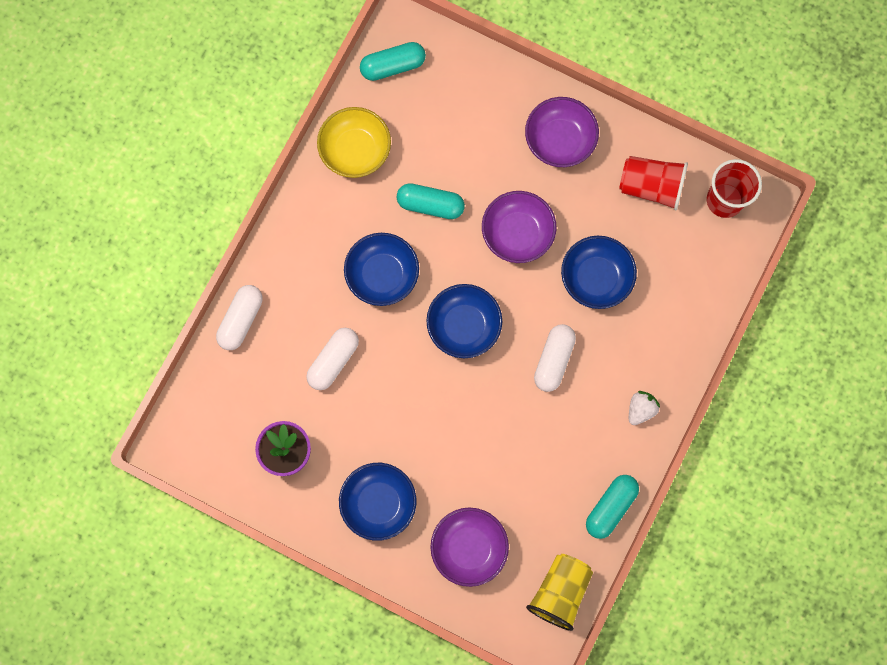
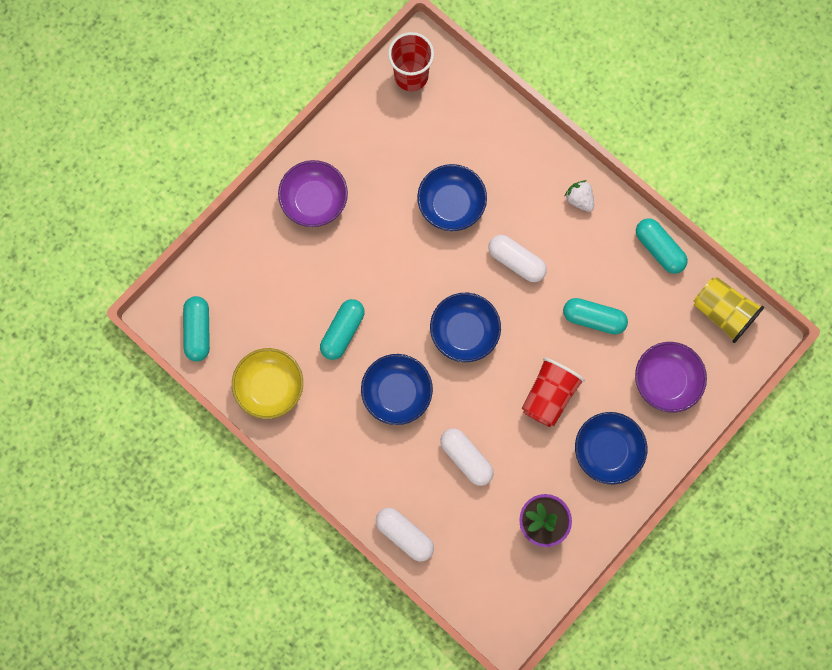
camera: 75 degrees left, 0 degrees up
(514, 455) = (593, 318): none -> turquoise capsule
(517, 233) = (391, 261): purple bowl -> none
(651, 186) = (381, 134): red cup -> red cup (549, 395)

